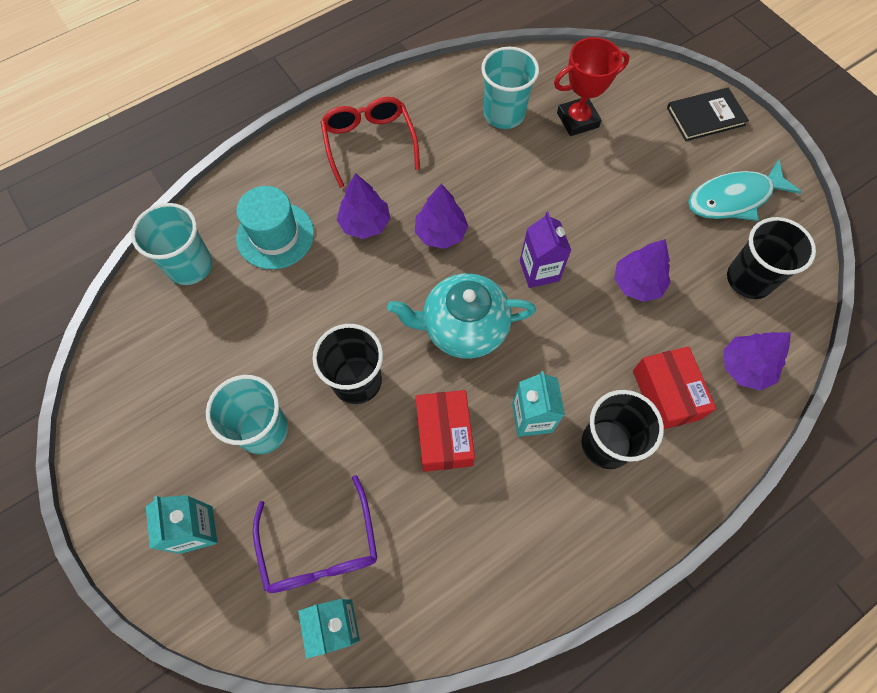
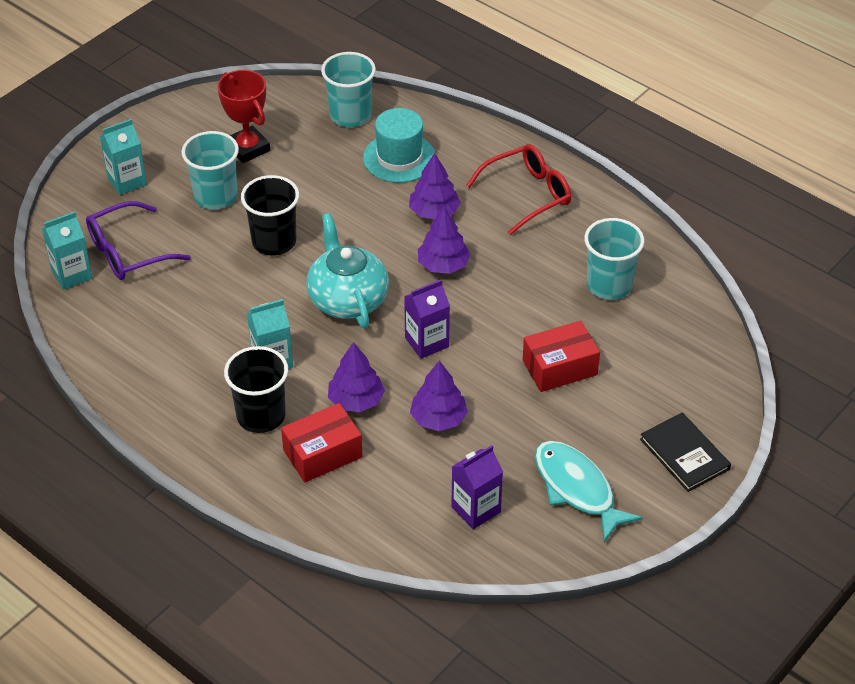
camera: 75 degrees right, 20 degrees down
(444, 435) = (239, 306): red box -> red box (559, 368)
(577, 120) = (628, 344): red trophy -> red trophy (248, 148)
(745, 367) = (370, 513): purple tree -> purple tree (356, 400)
(749, 279) = (476, 509): black cup -> purple carton

